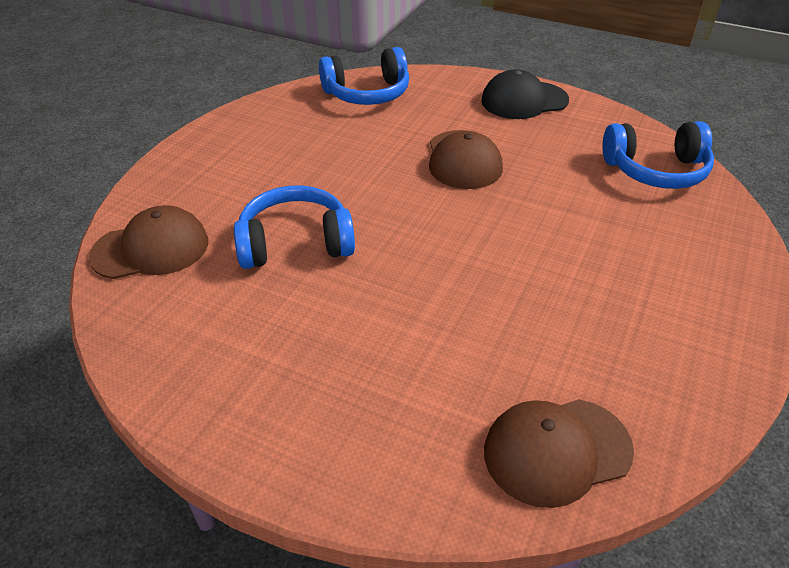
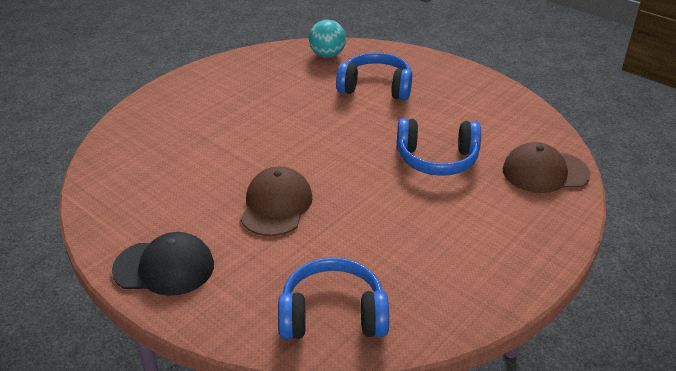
camera: 165 degrees left, 5 degrees down
(556, 451) = (327, 55): brown cap -> turquoise ball
(656, 170) = (127, 168): blue headphones -> blue headphones (376, 87)

